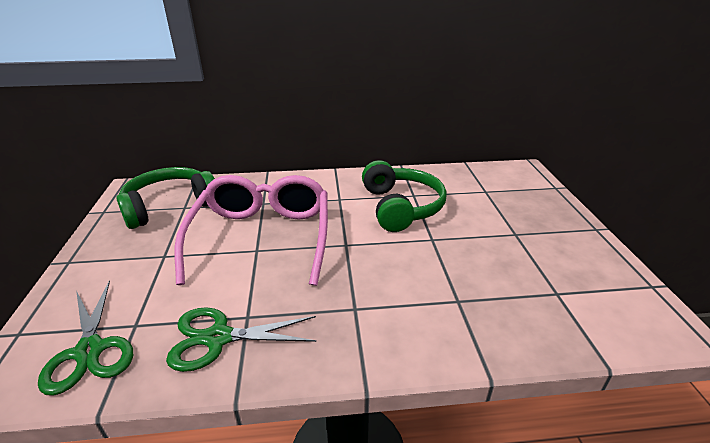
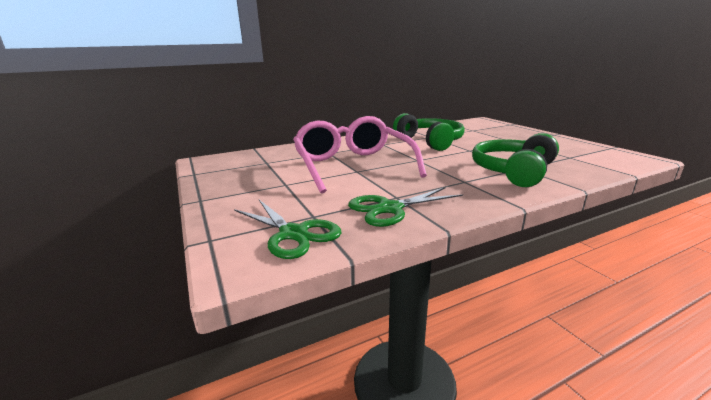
camera: 20 degrees left, 10 degrees down
(170, 206) = (252, 163): green headphones -> green headphones (513, 171)

